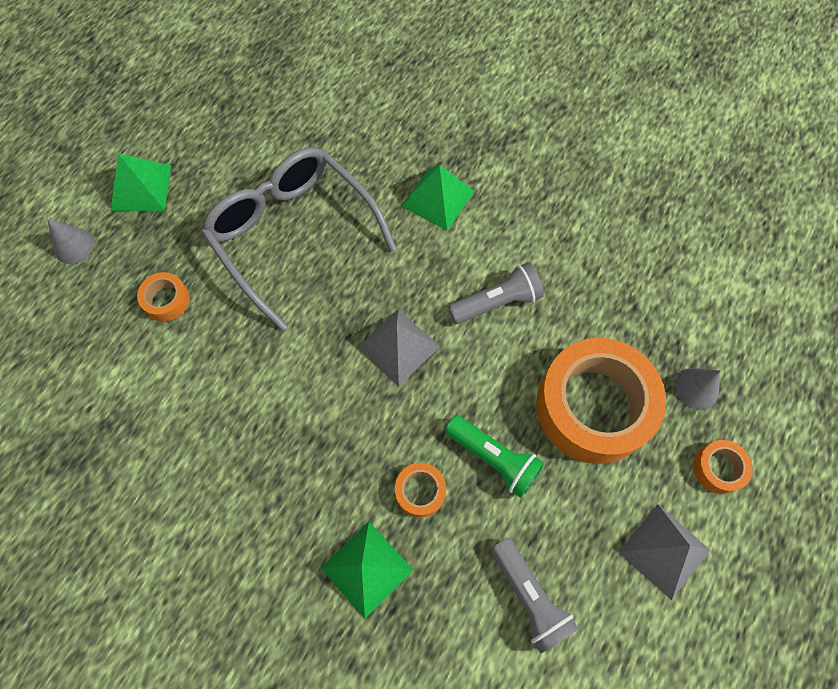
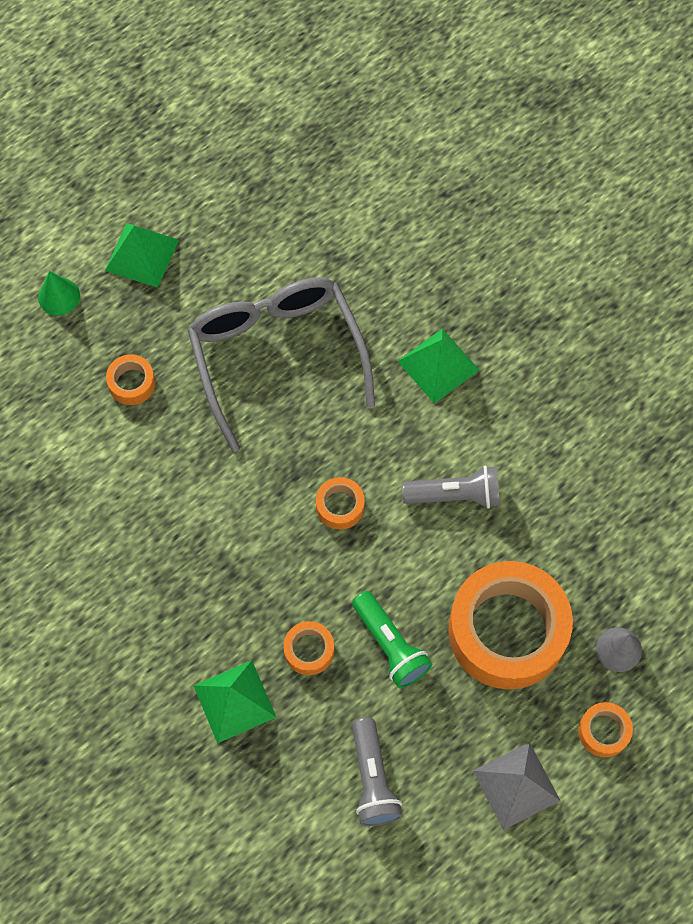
camera: 20 degrees right, 0 degrees up
(74, 246) = (59, 296): grey cone -> green cone
(398, 346) = (340, 506): grey pyramid -> orange tape

